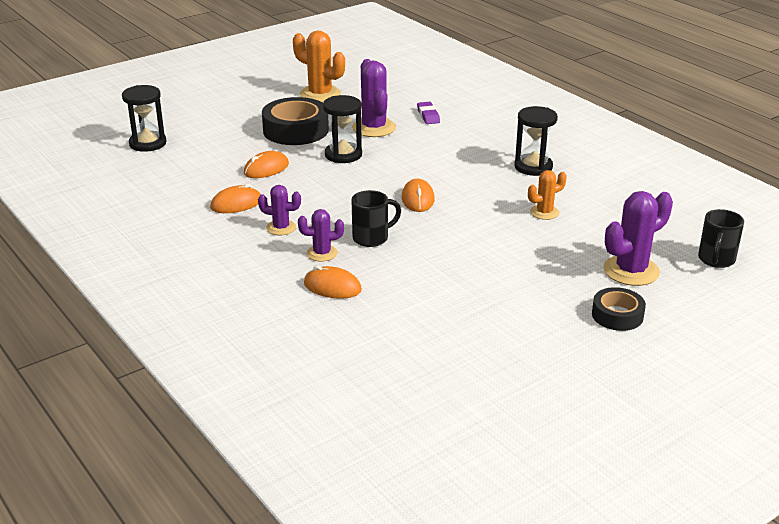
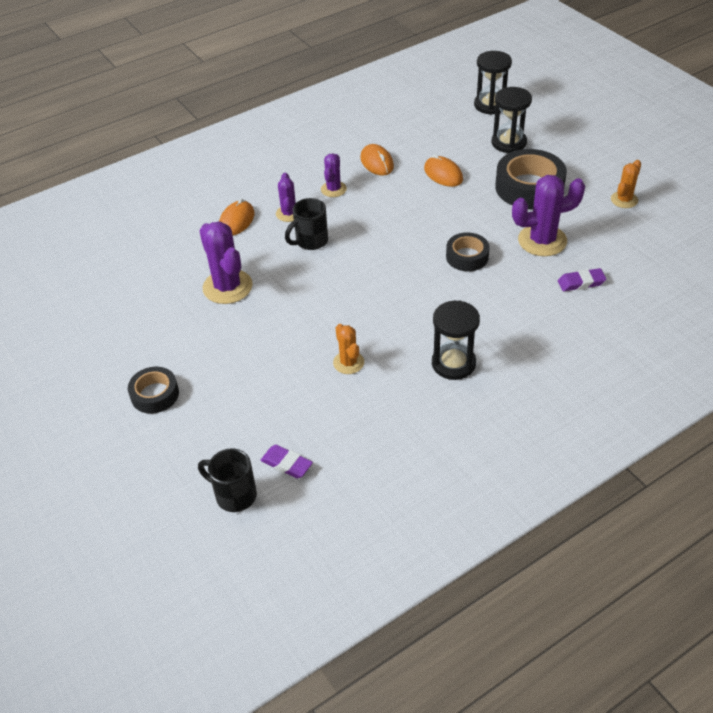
camera: 95 degrees right, 15 degrees up
(320, 94) = (624, 200): orange cactus -> orange cactus, size x0.58
(343, 155) = (475, 220): black hourglass -> black hourglass (509, 143)
(372, 238) = (310, 241): black mug -> black mug turned 75 degrees clockwise
(396, 159) = (467, 257): none -> black tape
(418, 199) = (381, 271): orange mouse -> none
(631, 271) = (226, 417): purple cactus -> purple cactus (227, 287)
(671, 237) = (287, 464): none -> purple eraser

